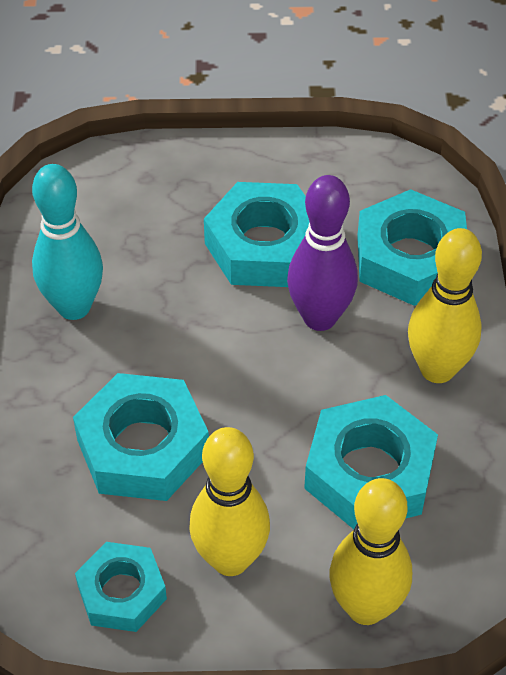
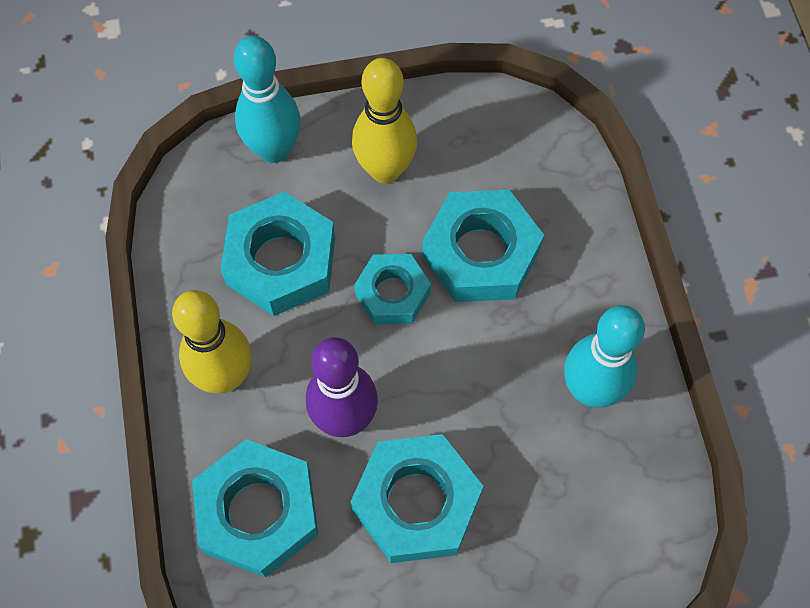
camera: 170 degrees right, 15 degrees up
(122, 592) = (463, 132): turquoise nut -> turquoise nut (392, 293)
(365, 607) = (274, 150): yellow bowling pin -> turquoise bowling pin

